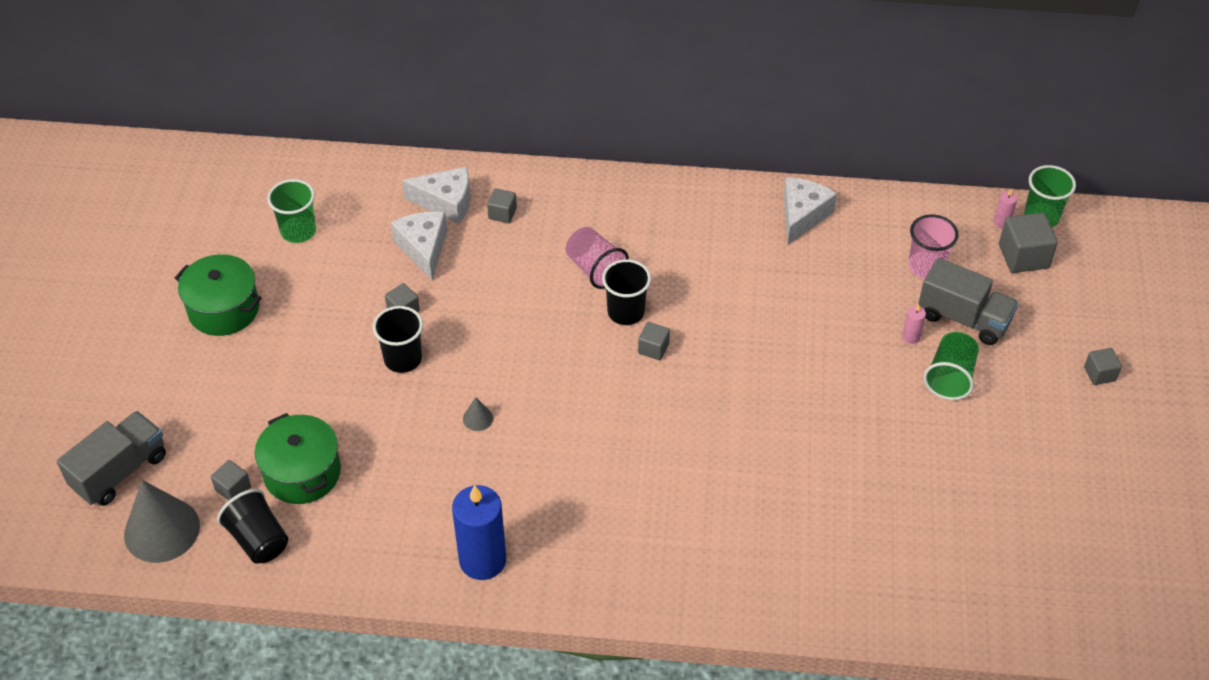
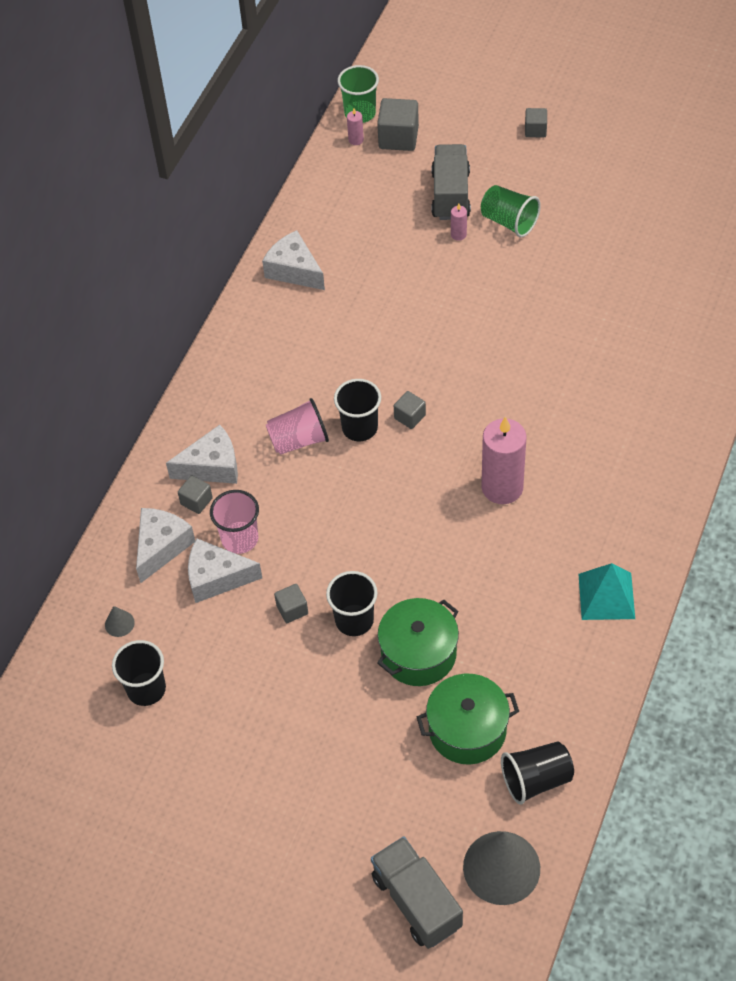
camera: 70 degrees left, 5 degrees up
(224, 309) = (230, 776): green pot -> green pot (418, 653)
(233, 488) = (468, 795): grey cube -> none
(298, 231) = (146, 689): green cup -> black cup
(478, 418) = (446, 570): grey cone -> grey cone (119, 623)
(482, 560) = (606, 596): blue candle -> turquoise pyramid
(544, 214) = (212, 466): none -> white cheese
(591, 443) = (502, 487): none -> pink candle
(926, 267) = (386, 203): pink cup -> pink cup (240, 539)
(963, 318) = (450, 195): grey truck -> grey truck turned 45 degrees counterclockwise

